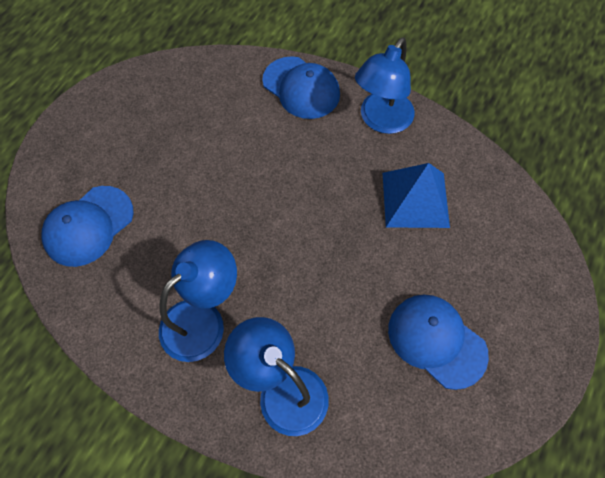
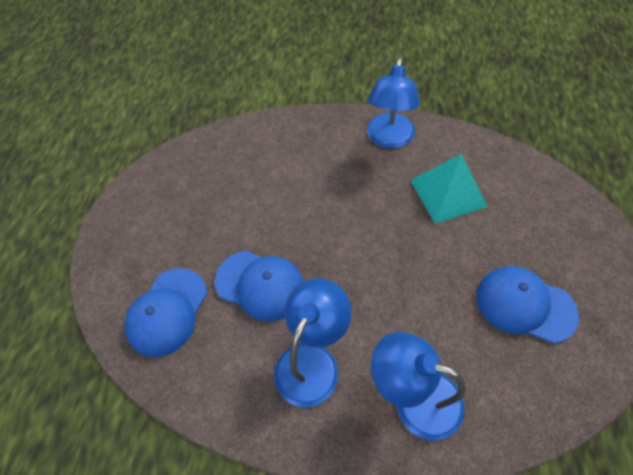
camera: 15 degrees left, 5 degrees down
(301, 88) = (309, 133): blue cap -> blue cap (260, 285)
(415, 199) = (448, 193): blue pyramid -> turquoise pyramid

